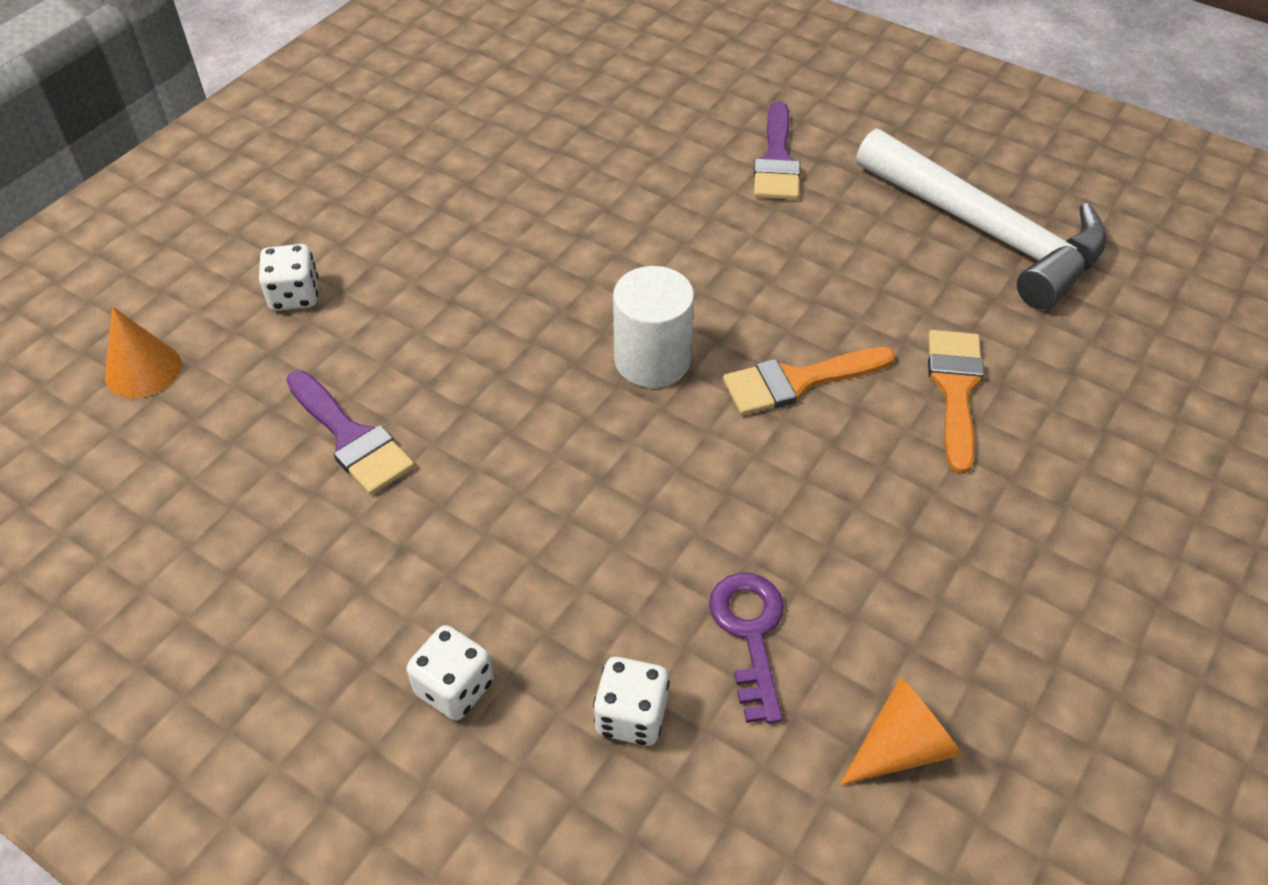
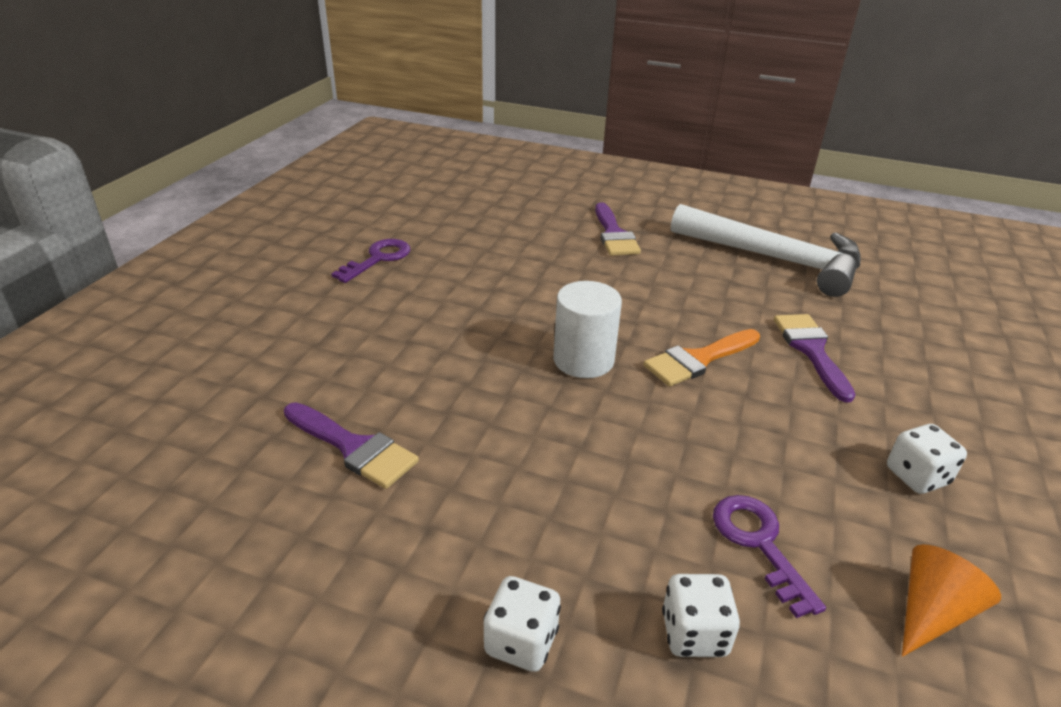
camera: 15 degrees left, 15 degrees down
(143, 370) = (145, 423): orange cone -> none
(294, 296) = (274, 353): white dice -> white dice (917, 476)
(451, 166) = (378, 259): none -> purple key
(955, 389) = (811, 350): orange brush -> purple brush

